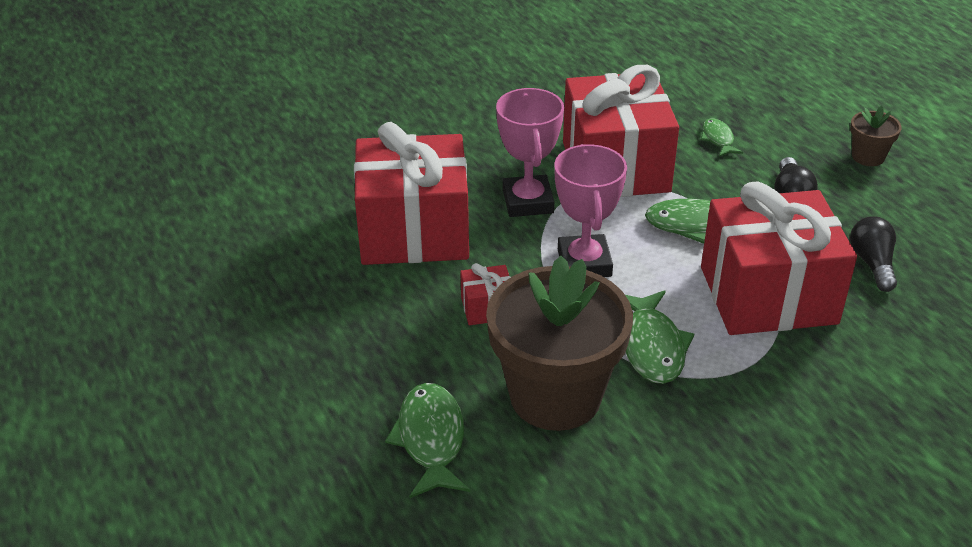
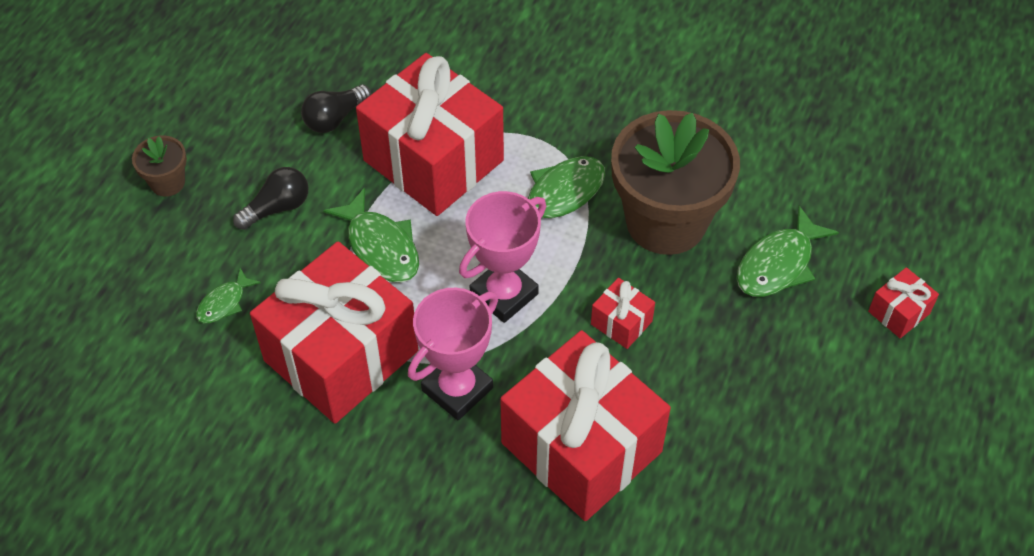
camera: 130 degrees left, 15 degrees up
(291, 485) = (899, 312): none -> red gift

